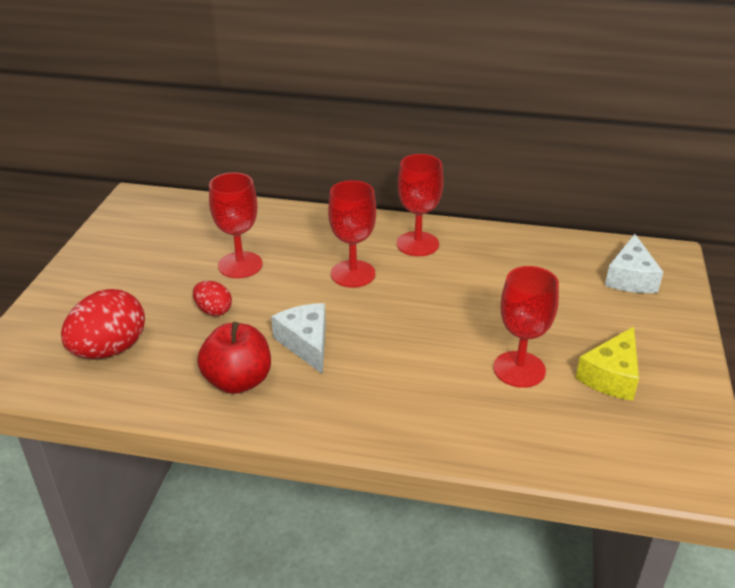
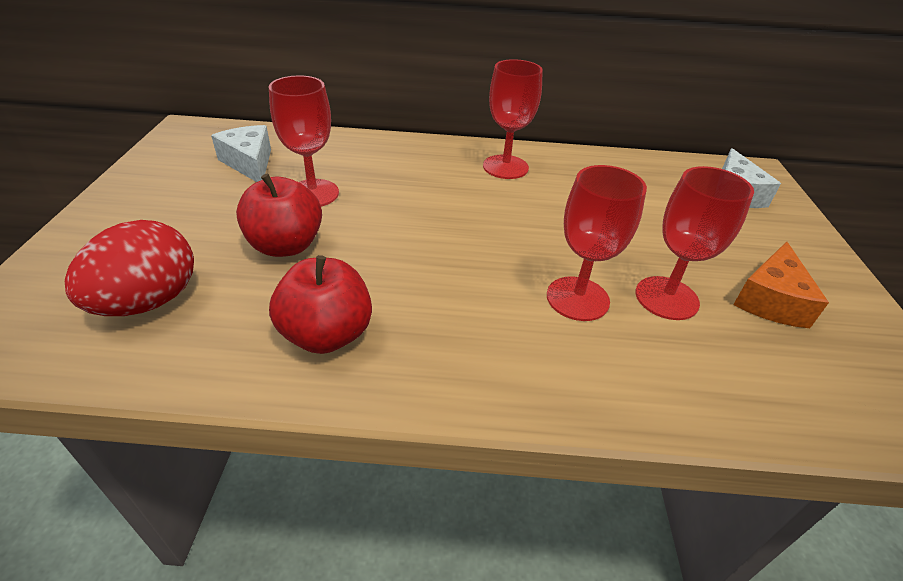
camera: 10 degrees left, 5 degrees up
(213, 310) = (286, 246): red egg -> red apple
(306, 343) = (406, 280): white cheese -> white cheese (249, 163)
(353, 274) = (444, 199): red goblet -> red goblet (577, 298)
(611, 376) = (771, 300): yellow cheese -> orange cheese

